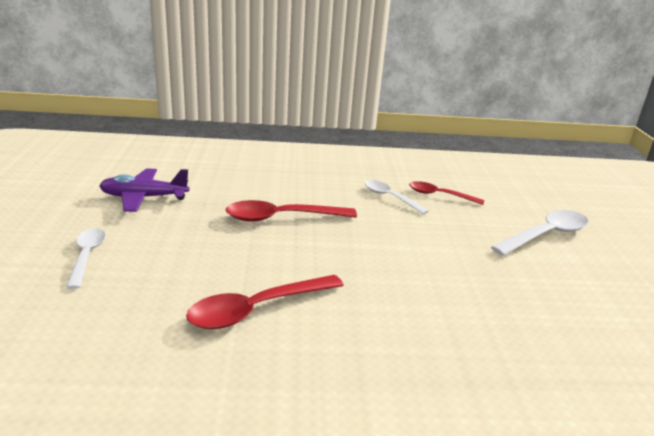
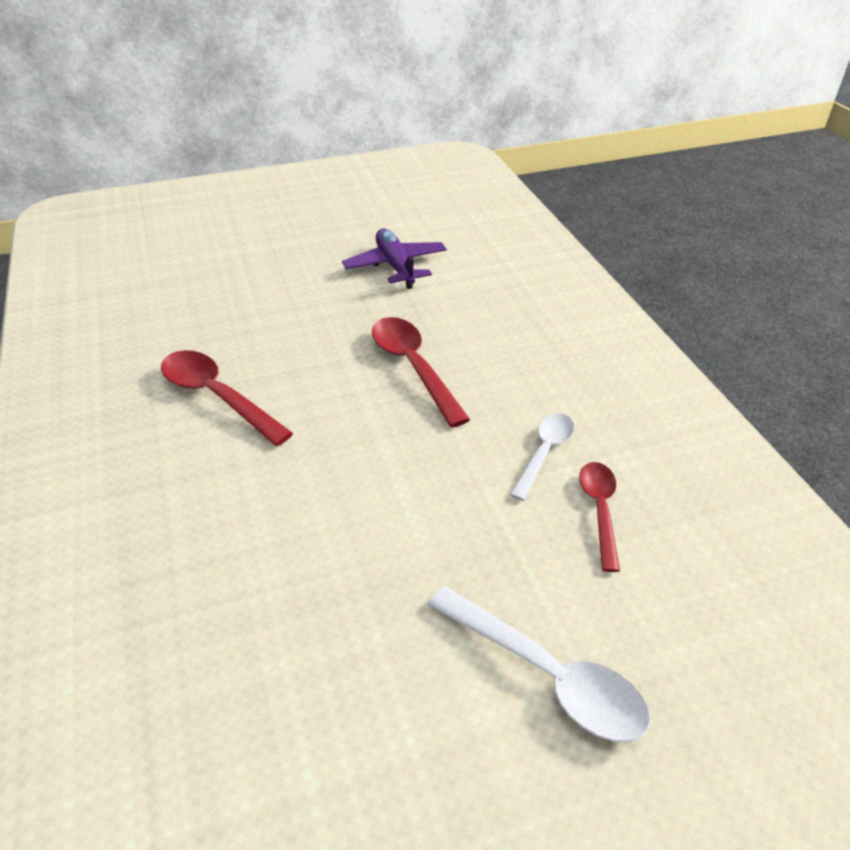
camera: 75 degrees right, 15 degrees up
(87, 256) = (268, 276): white spoon -> none

